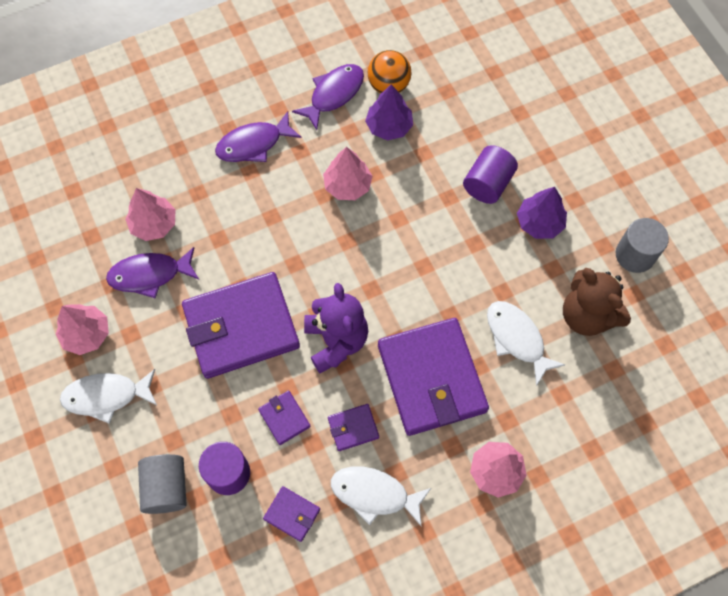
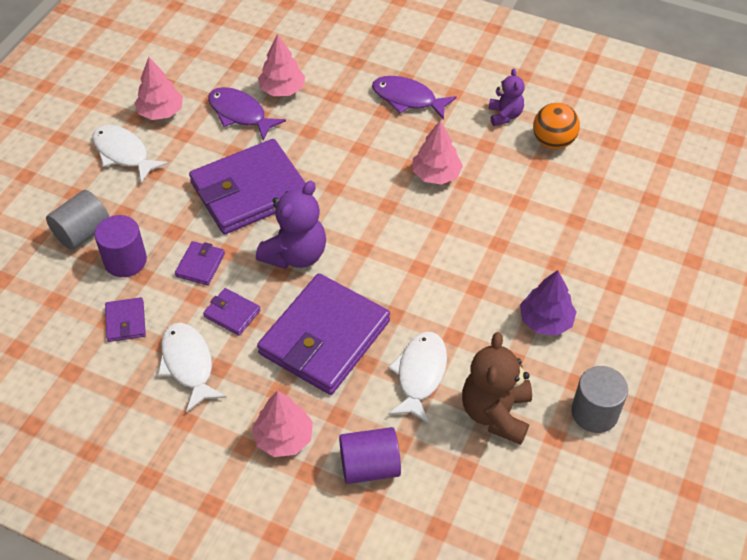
camera: 50 degrees right, 15 degrees down
(241, 327) = (250, 191): purple wallet -> purple wallet turned 60 degrees counterclockwise
(334, 94) = (504, 115): purple fish -> purple teddy bear
(389, 126) = (517, 165): purple tree -> none
(487, 184) = (540, 261): purple cylinder -> purple cylinder (369, 466)

